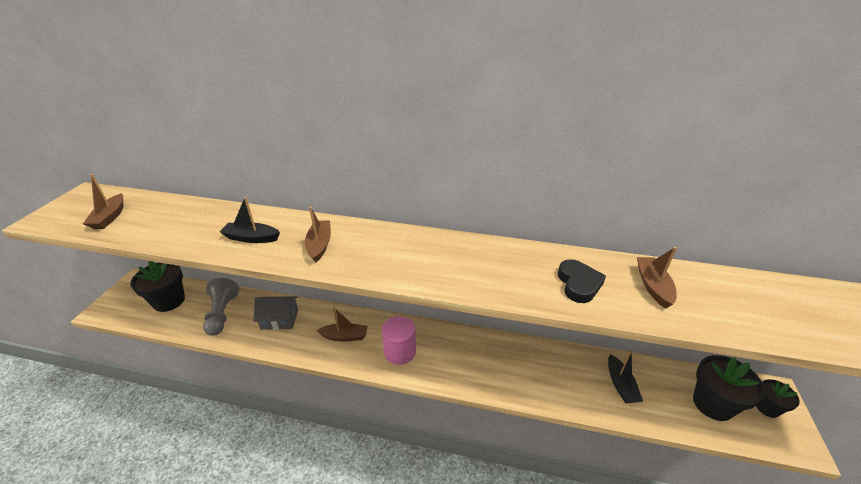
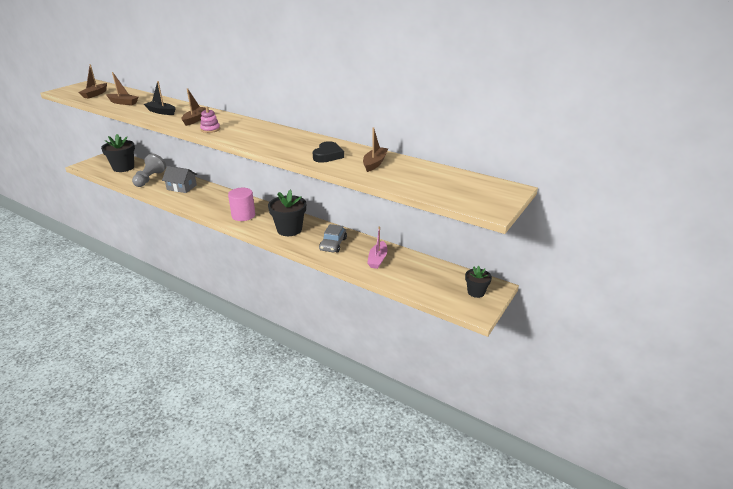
camera: 20 degrees right, 5 degrees down
(345, 336) = (215, 202): brown boat -> brown boat (123, 103)
(361, 263) = (210, 129): none -> pink stacking toy
(549, 373) = (333, 244): none -> grey car
(620, 385) = (377, 259): black boat -> pink boat
(712, 404) = (435, 281): black flower pot -> black flower pot (289, 229)

